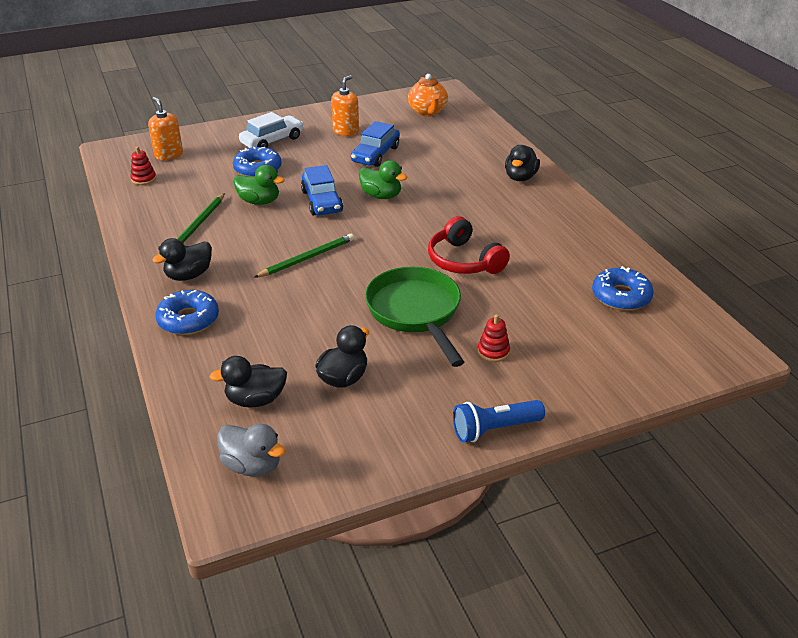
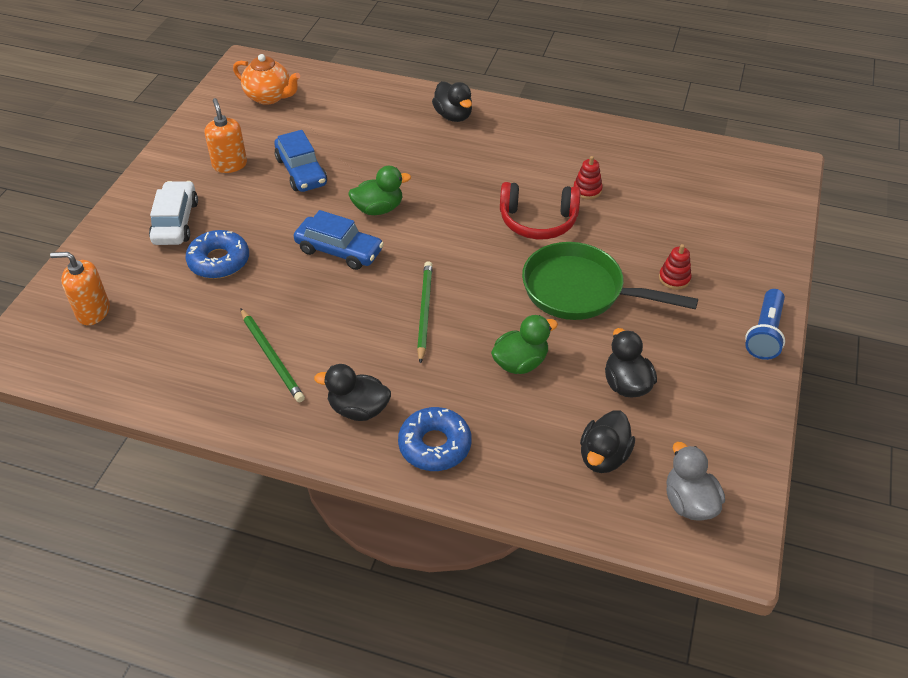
camera: 50 degrees left, 10 degrees up
(144, 179) = (119, 356): red stacking toy -> red stacking toy (587, 190)
(189, 275) = (358, 409): black duck -> black duck turned 105 degrees clockwise
(252, 465) = (689, 502): grey duck -> grey duck turned 90 degrees counterclockwise
(259, 201) = (284, 292): green duck -> green duck (520, 363)
(621, 296) = (673, 172): blue donut -> none

